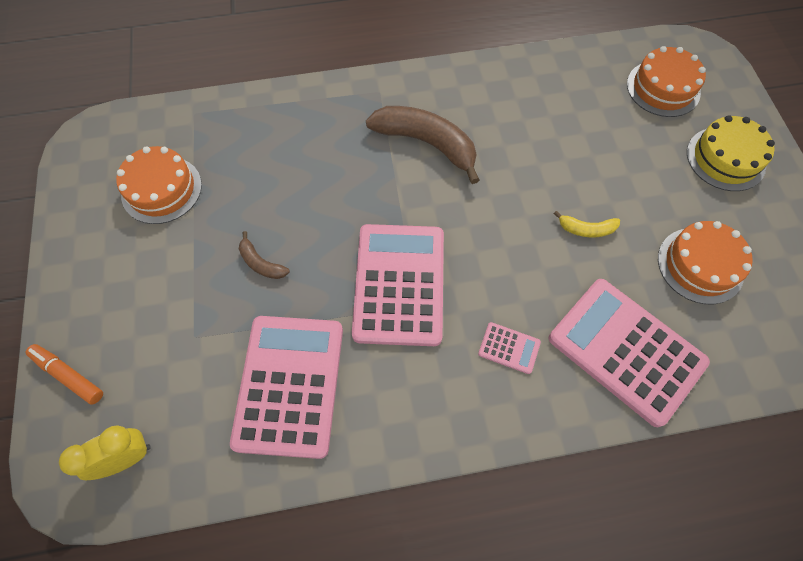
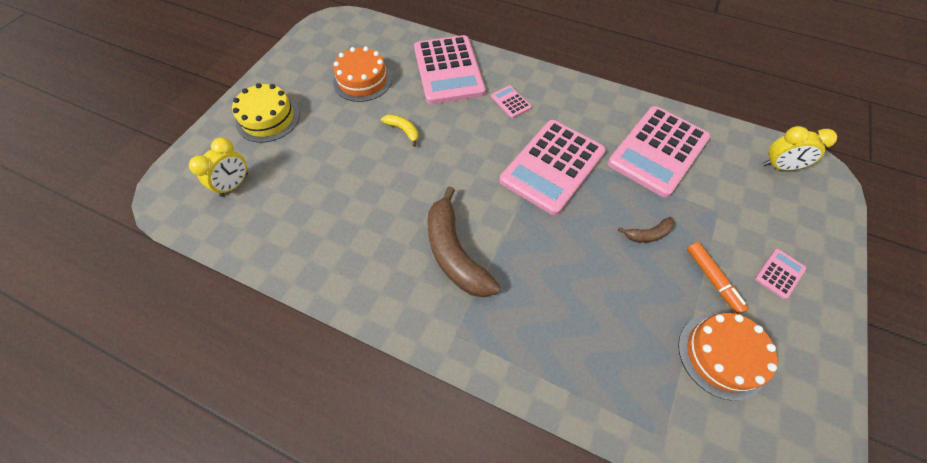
camera: 145 degrees left, 5 degrees down
(68, 376) = (822, 235): orange marker -> orange marker (712, 279)
(116, 297) = (779, 273): none -> pink calculator
(261, 263) = (648, 234): brown banana -> brown banana turned 90 degrees clockwise
(663, 88) = (234, 185): orange cake -> yellow clock

